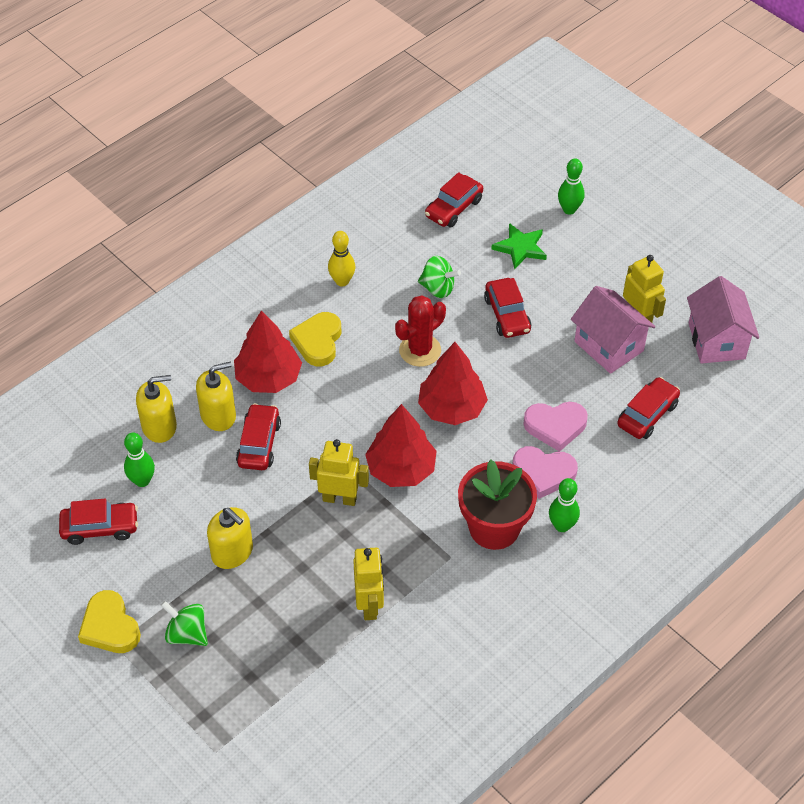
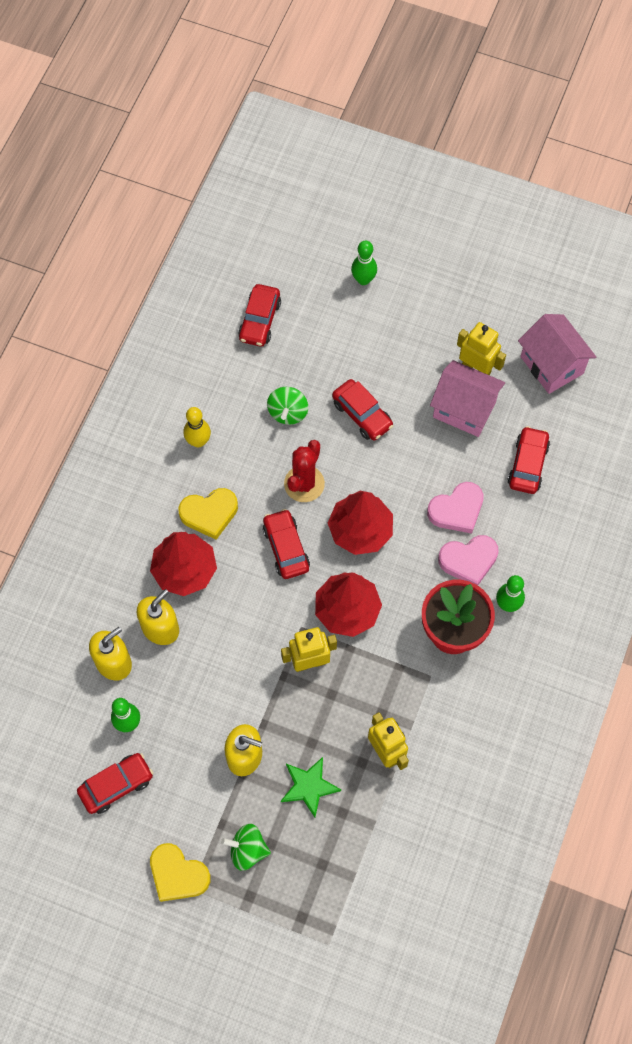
camera: 25 degrees left, 15 degrees up
(259, 444) = (211, 640): red car -> red car (286, 548)
(318, 341) = (209, 514): yellow heart -> yellow heart turned 90 degrees counterclockwise
(438, 288) = (288, 412): green spinning top -> green spinning top turned 105 degrees clockwise
(520, 248) = (340, 338): green star -> green star (309, 786)

